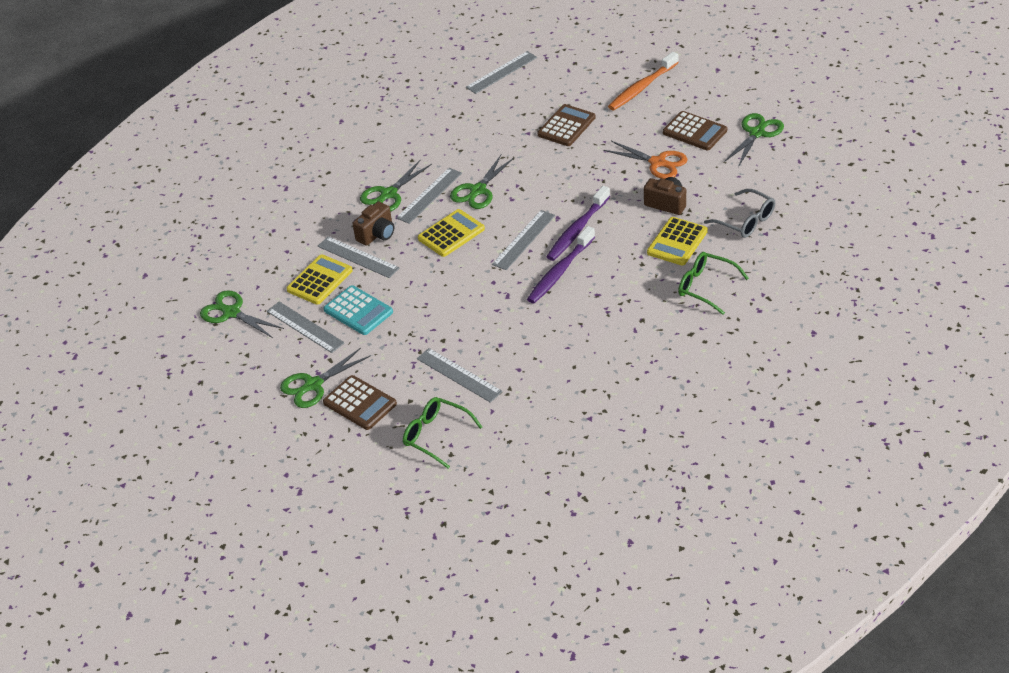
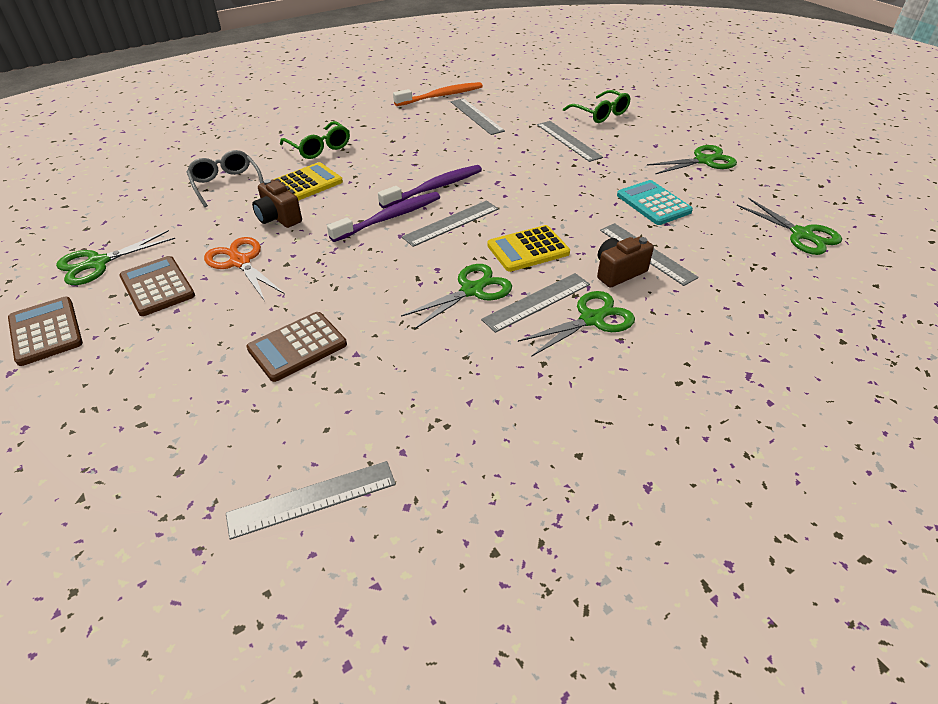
camera: 165 degrees left, 0 degrees up
(305, 327) = (713, 203): grey ruler -> grey ruler (476, 116)
(320, 280) = (695, 241): yellow calculator -> none
(360, 403) = (661, 142): brown calculator -> brown calculator (46, 331)
(642, 87) = (139, 377): orange toothbrush -> orange toothbrush (441, 96)

